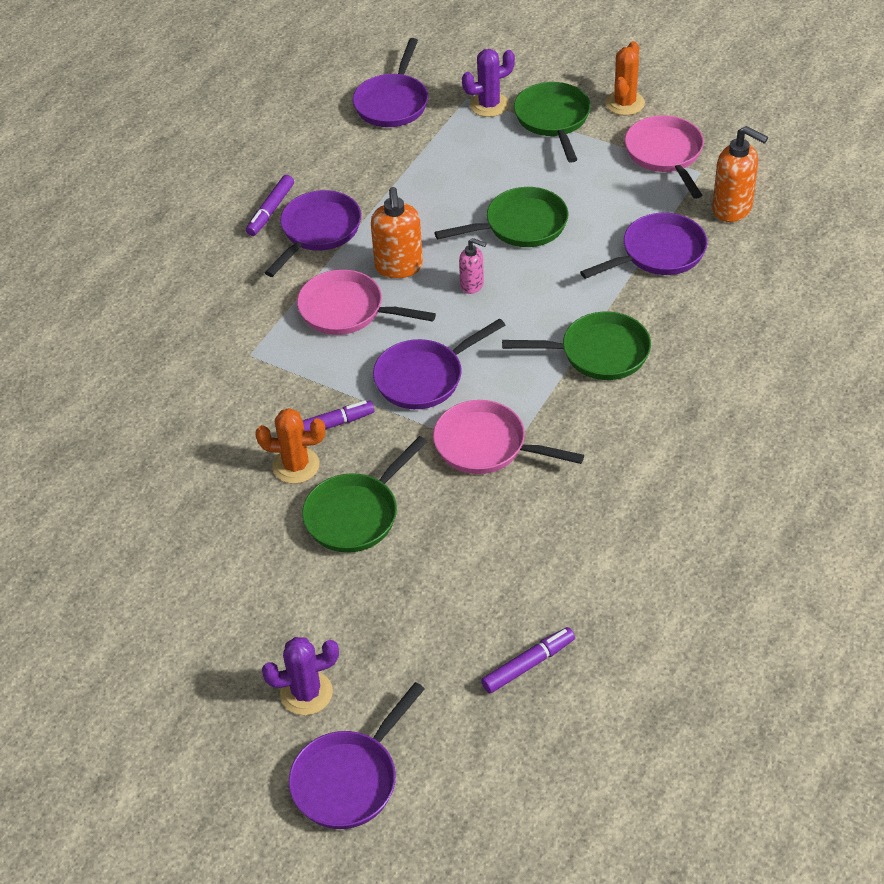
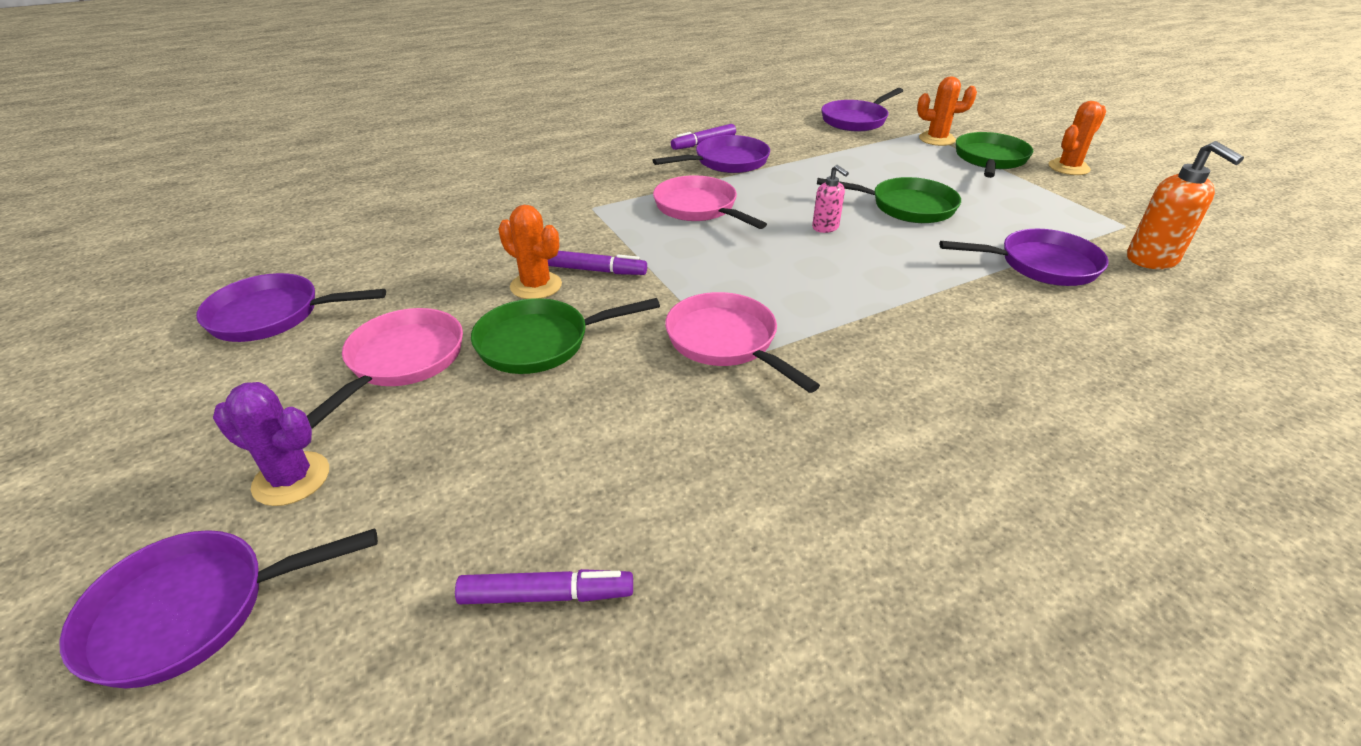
camera: 30 degrees right, 10 degrees down
(399, 267) = (770, 198): orange soap dispenser -> none
(424, 377) = (718, 270): purple pan -> purple pan (273, 315)
(489, 105) = (937, 139): purple cactus -> orange cactus
(598, 353) = (916, 315): green pan -> none
(665, 154) = (1093, 205): pink pan -> pink pan (402, 361)

